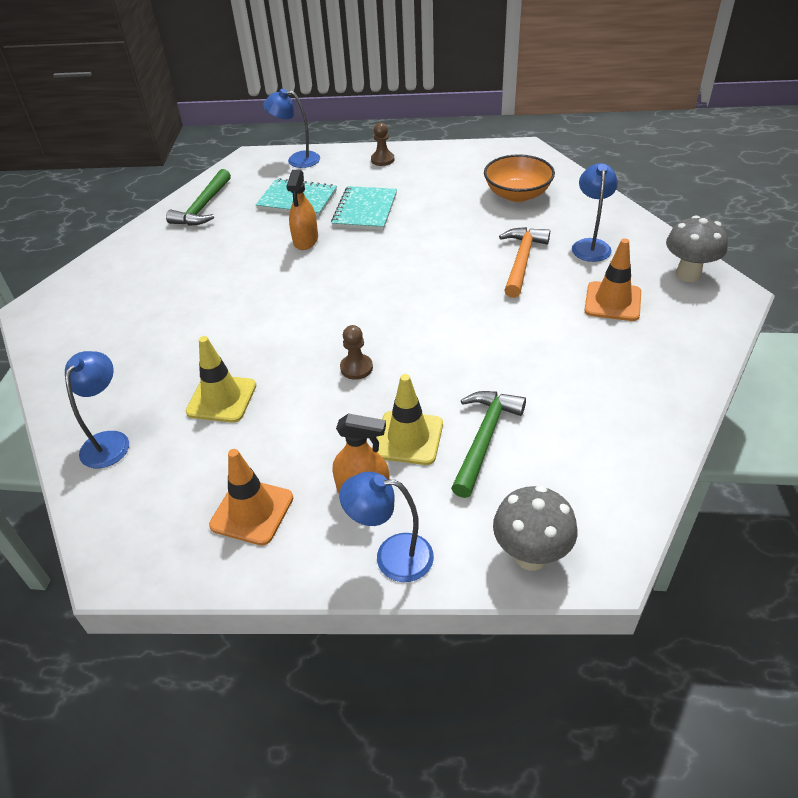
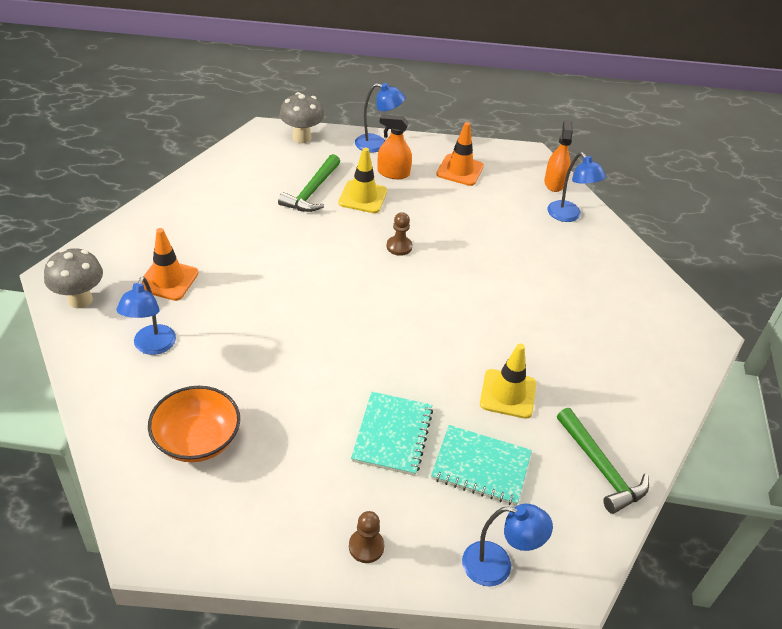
camera: 175 degrees right, 0 degrees up
(110, 441) = (568, 216): blue lamp -> blue lamp turned 45 degrees counterclockwise
(203, 207) = (601, 468): green hammer -> green hammer turned 135 degrees clockwise
(221, 399) = (499, 235): yellow traffic cone -> yellow traffic cone (508, 394)
(305, 240) = (459, 392): orange spray bottle -> orange spray bottle (554, 183)
(521, 261) = (232, 334): orange hammer -> none

